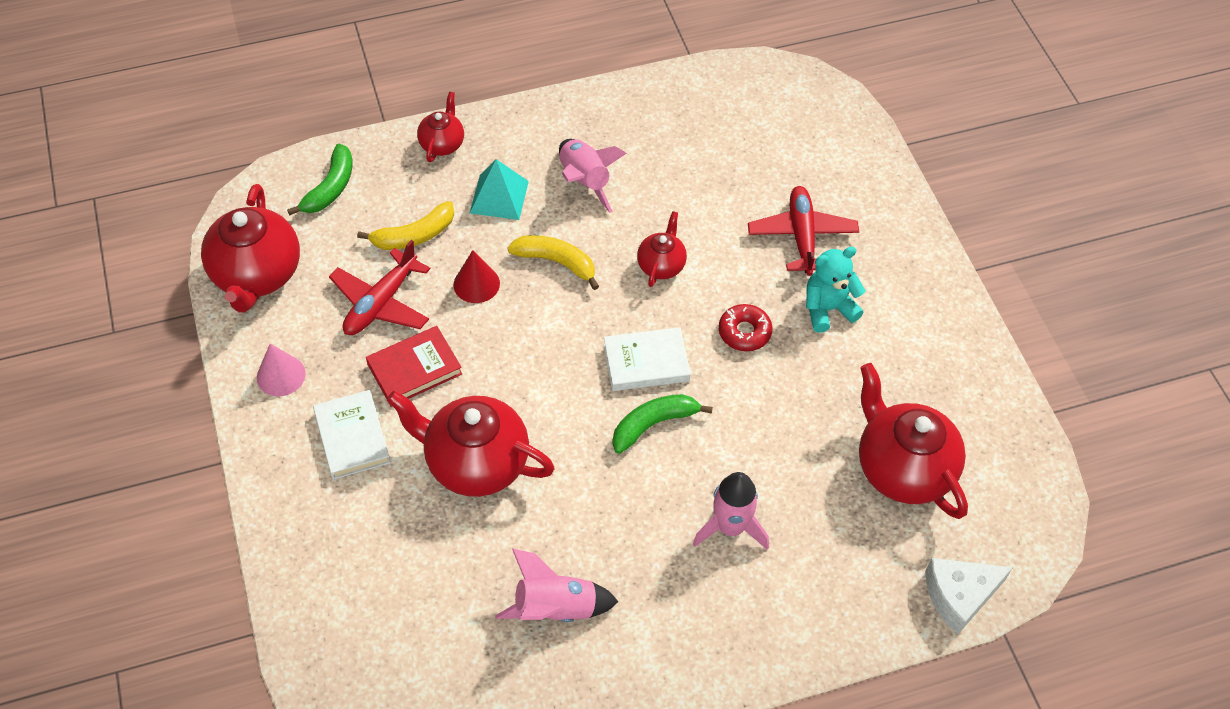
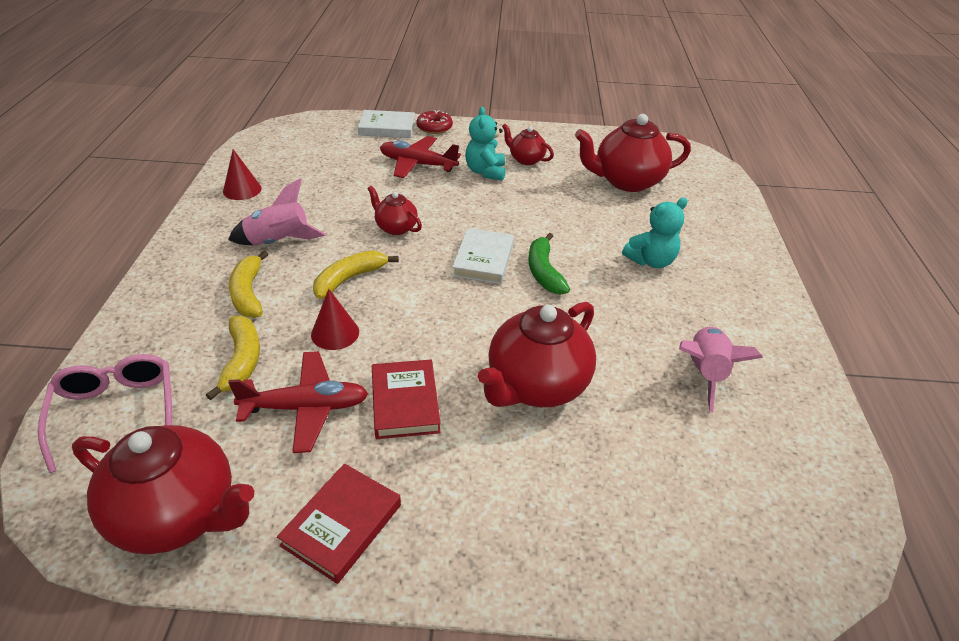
camera: 70 degrees left, 15 degrees down
(281, 375) = (342, 525): pink cone -> red book
(330, 188) = (116, 412): green banana -> pink glasses
(352, 437) = (462, 476): white book -> white book (387, 128)
(381, 303) = (305, 408): red plane -> red plane turned 60 degrees counterclockwise
(442, 144) = (149, 312): red teapot -> red teapot (526, 159)
(499, 197) = (248, 293): turquoise pyramid -> yellow banana
(655, 109) = (242, 190): none -> red cone
(730, 527) = (651, 261): pink rocket -> turquoise teddy bear
(744, 332) = (483, 209): red donut -> red donut (434, 127)
(959, 596) = (727, 189): white cheese -> none

